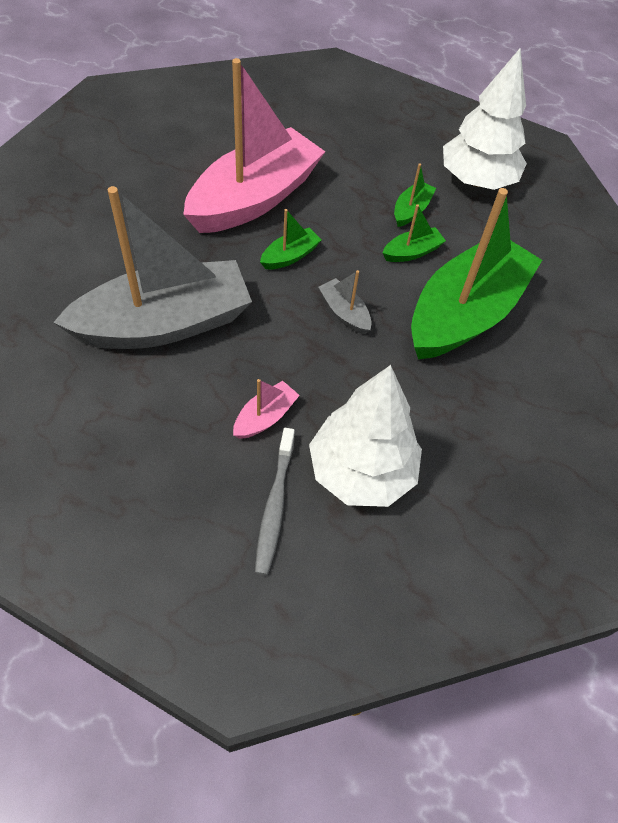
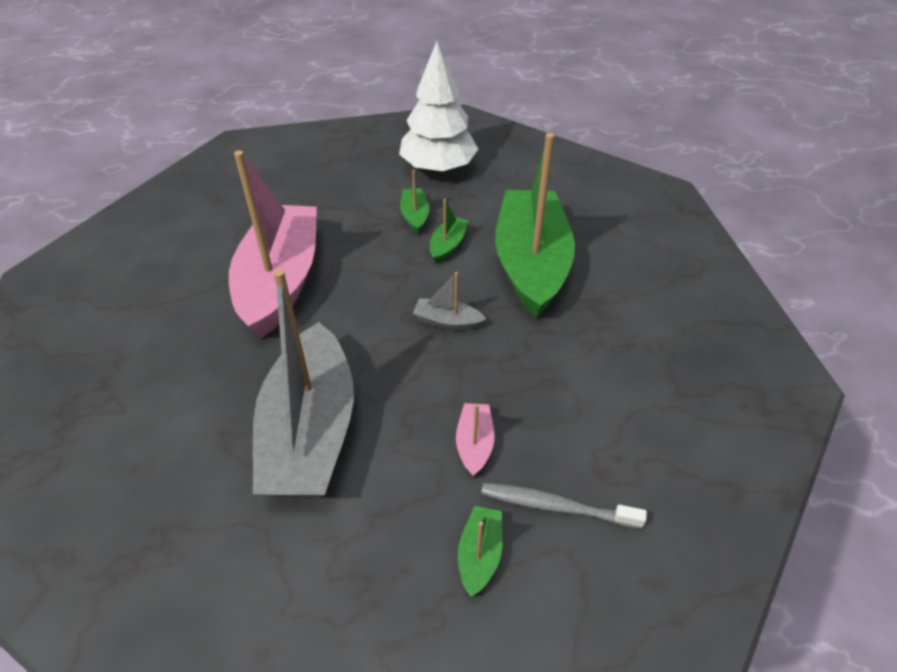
camera: 35 degrees left, 10 degrees down
(164, 324) = (310, 432): grey boat -> grey boat turned 150 degrees clockwise
(274, 506) = (556, 506): grey toothbrush -> grey toothbrush turned 135 degrees clockwise
(290, 256) = (358, 307): green boat -> green boat (480, 555)
(361, 471) = (586, 428): white tree -> none

